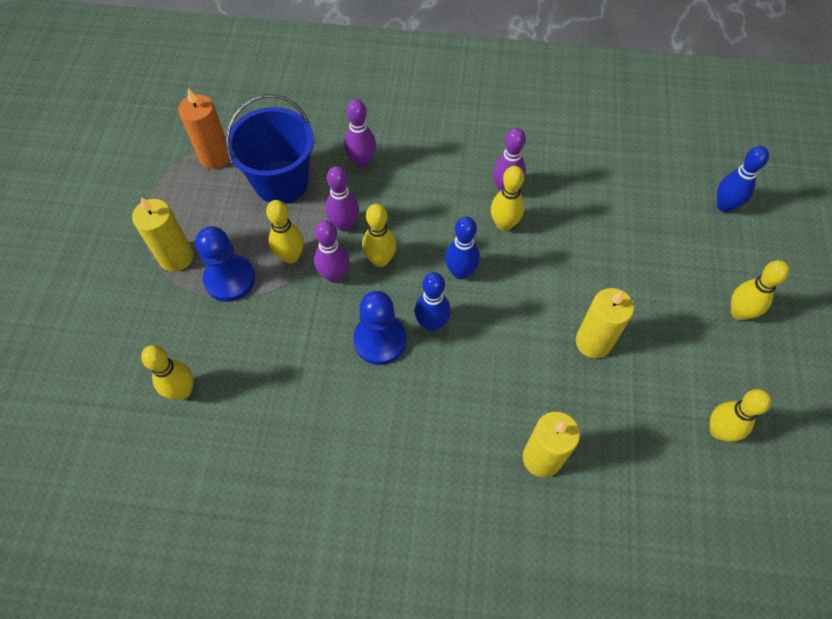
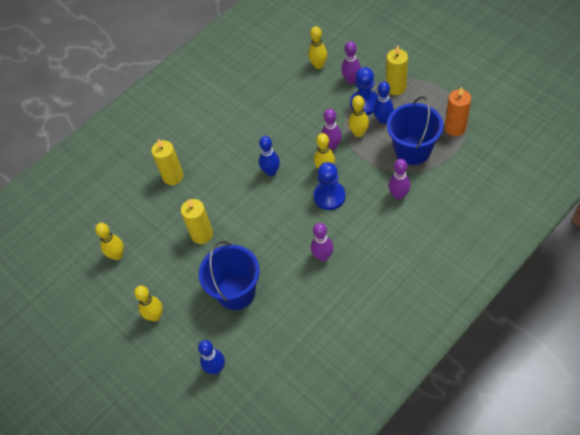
camera: 135 degrees right, 5 degrees down
(344, 225) = (360, 165): purple bowling pin -> purple bowling pin (351, 80)
(380, 340) = (280, 146): blue pawn -> blue pawn (329, 196)
(460, 272) = (288, 201): blue bowling pin -> blue bowling pin (383, 120)
(504, 224) = (300, 239): yellow bowling pin -> none
(628, 246) = (236, 292): none -> blue bucket

